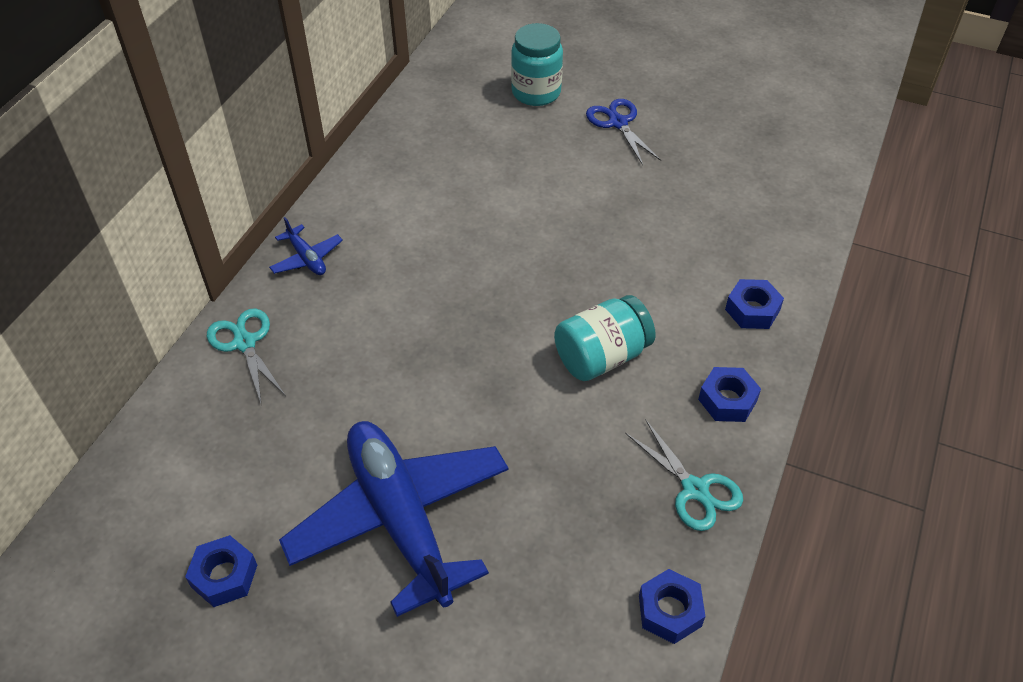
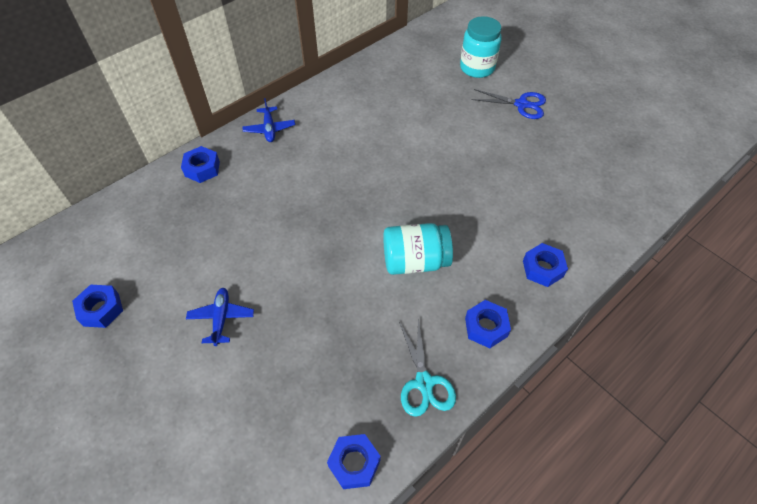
camera: 25 degrees right, 5 degrees up
(245, 343) = (202, 169): turquoise scissors -> blue nut
(400, 519) = (221, 318): blue plane -> blue plane, size x0.41
(618, 123) = (521, 104): blue scissors -> blue scissors turned 105 degrees clockwise

